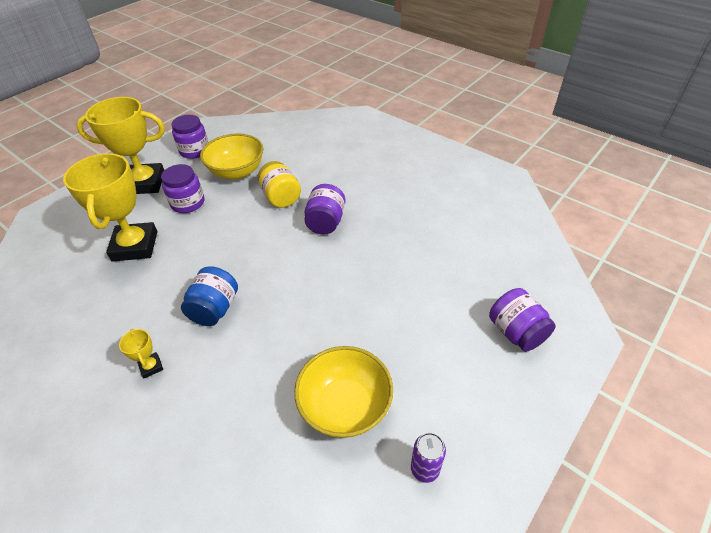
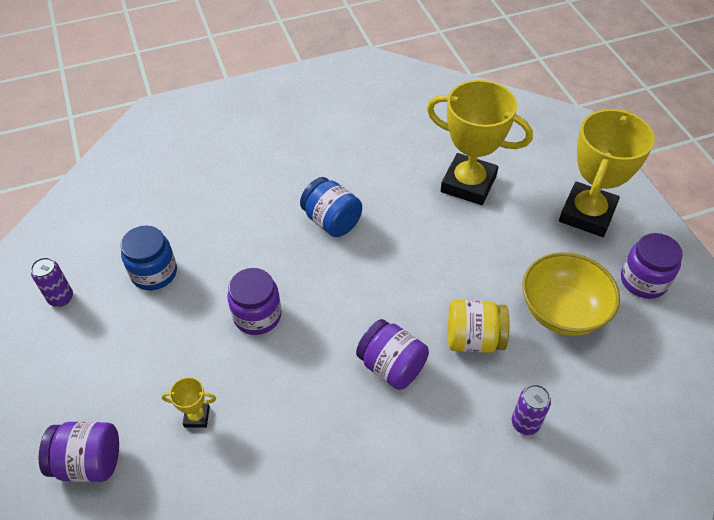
camera: 120 degrees right, 5 degrees up
(151, 366) = (301, 166): yellow trophy -> yellow trophy (197, 417)
(188, 203) = (519, 243): purple jar -> purple jar (257, 315)
(322, 164) = (525, 423): none -> purple can
(345, 406) = (154, 273): yellow bowl -> blue jar

